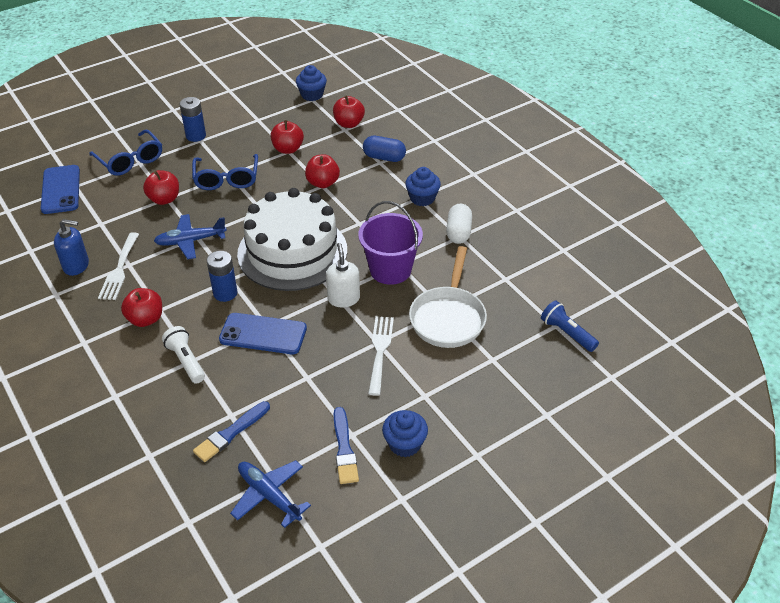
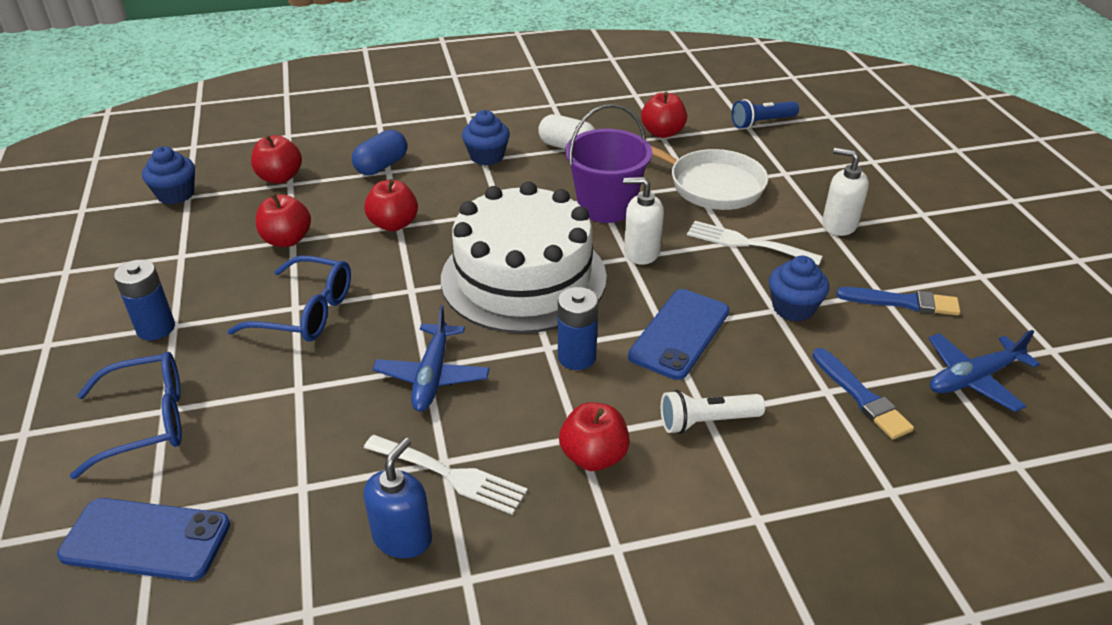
camera: 70 degrees left, 5 degrees down
(164, 199) = (299, 391): red apple -> red apple (662, 132)
(404, 444) = (900, 256): blue cupcake -> blue cupcake (793, 308)
(431, 401) = (839, 225): none -> white soap dispenser

